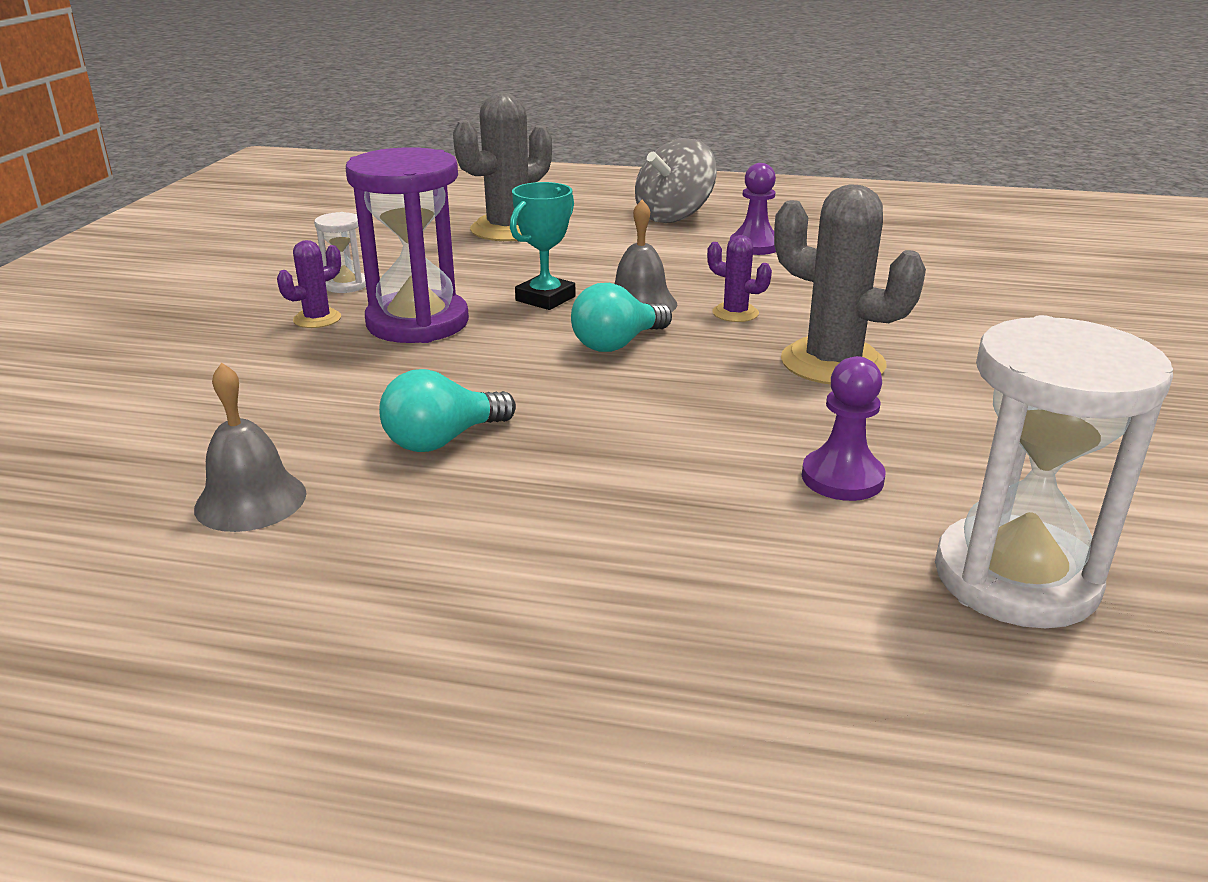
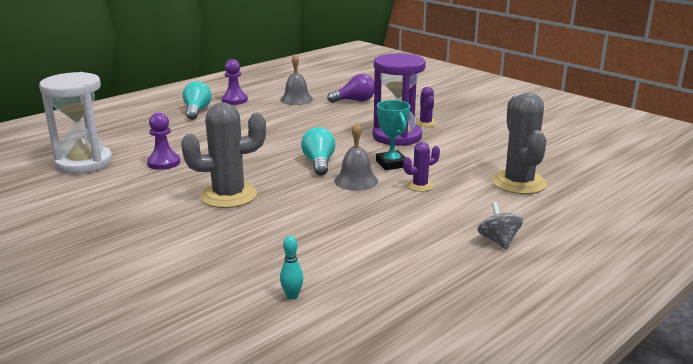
camera: 125 degrees right, 5 degrees down
(210, 420) = (355, 101): none -> purple light bulb
(346, 285) = (462, 133): white hourglass -> none
(443, 440) = (291, 122): turquoise light bulb -> turquoise light bulb (197, 111)
(673, 216) = (498, 241): grey spinning top -> grey spinning top, size x0.58
(735, 313) = (311, 197): purple cactus -> purple cactus (420, 186)
(754, 246) = (401, 243): purple pawn -> purple pawn (234, 100)
(931, 259) = (292, 296): none -> turquoise bowling pin

